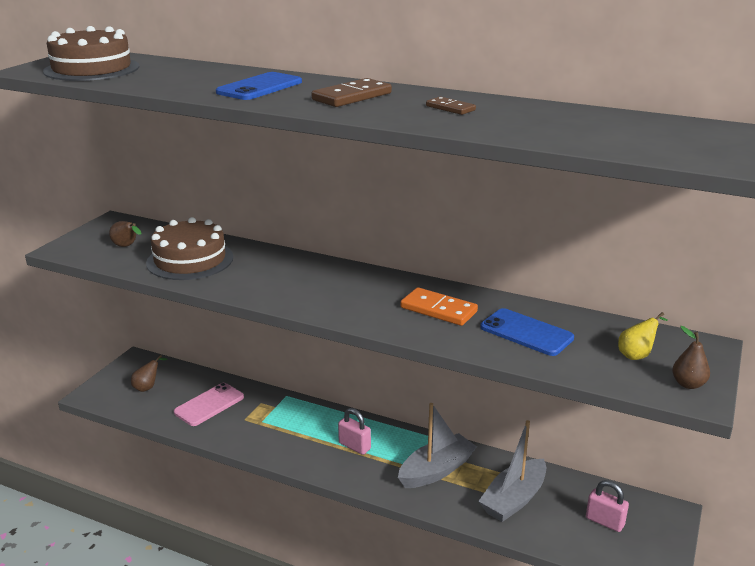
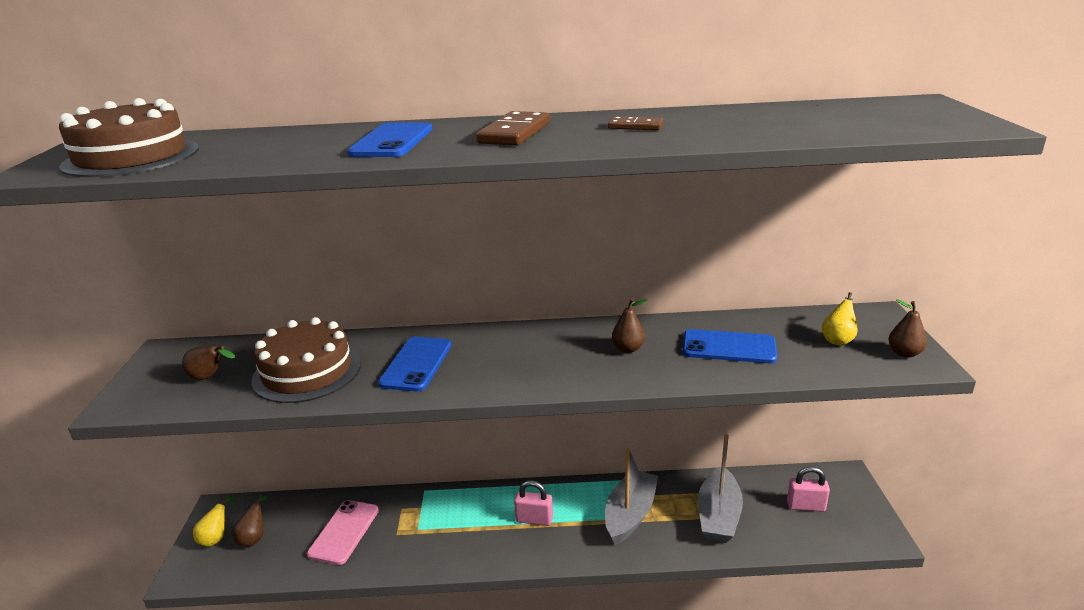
camera: 25 degrees left, 0 degrees up
(124, 378) = (216, 537): none -> yellow pear
(267, 276) = (416, 364): none -> blue phone
(438, 310) = (628, 349): orange domino -> brown pear

